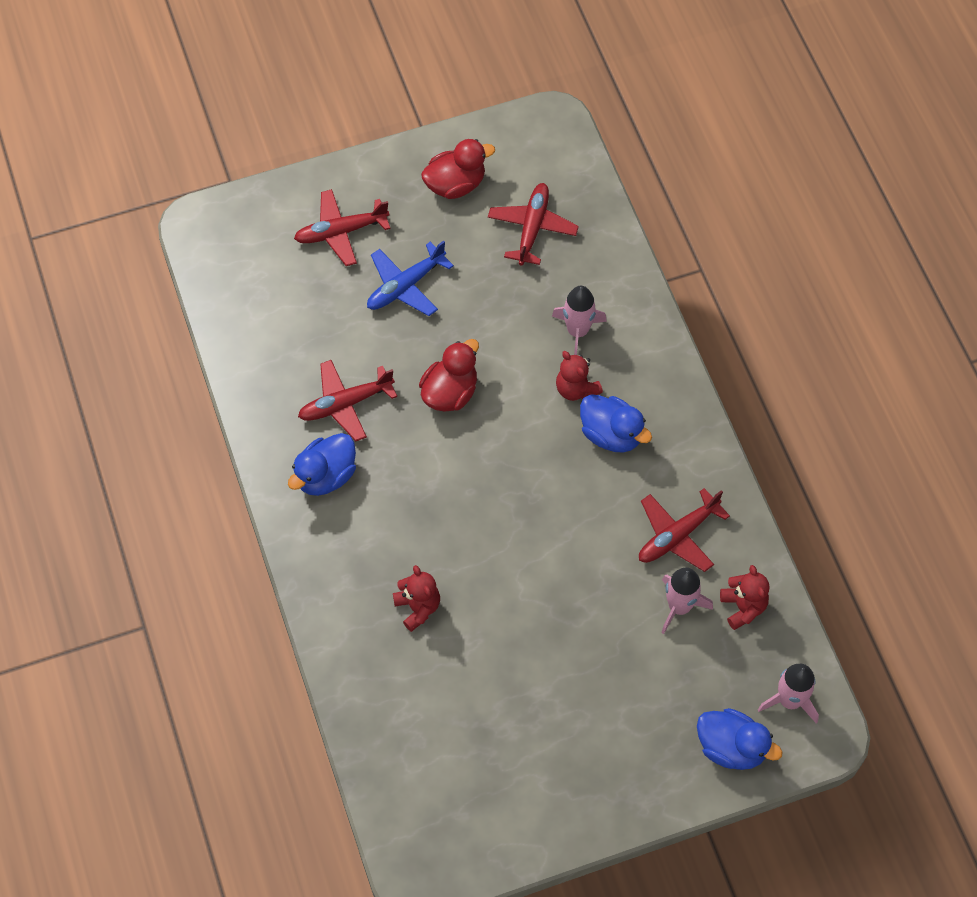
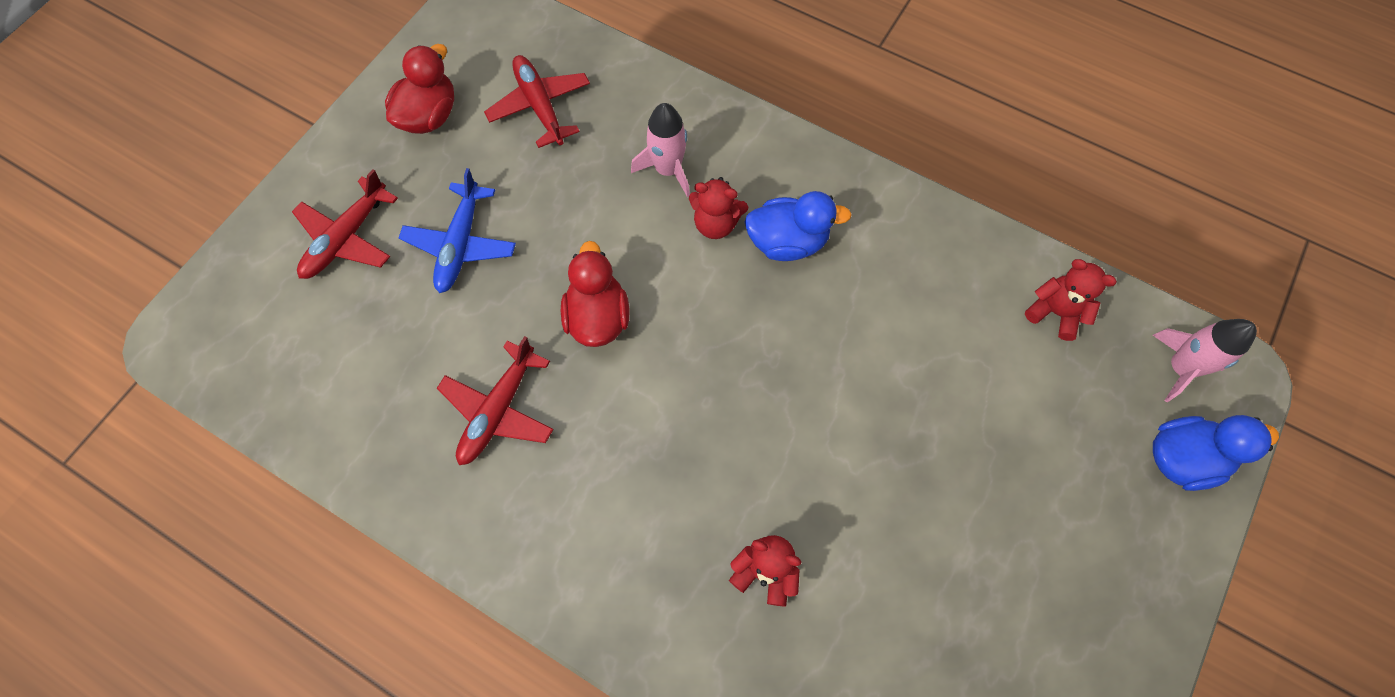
camera: 40 degrees left, 5 degrees up
(326, 476) = (542, 505): blue duck -> none
(677, 535) = (935, 291): red plane -> none
(679, 607) = (1003, 358): pink rocket -> none

